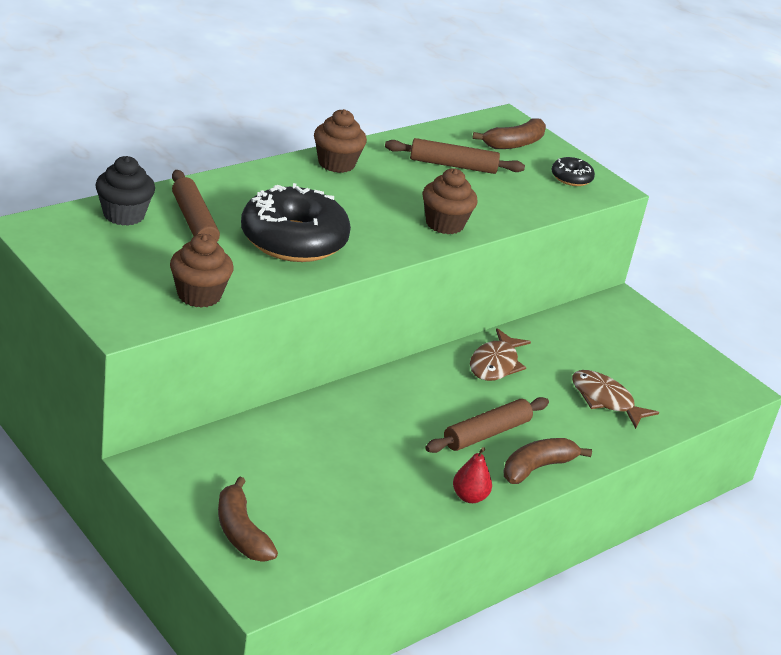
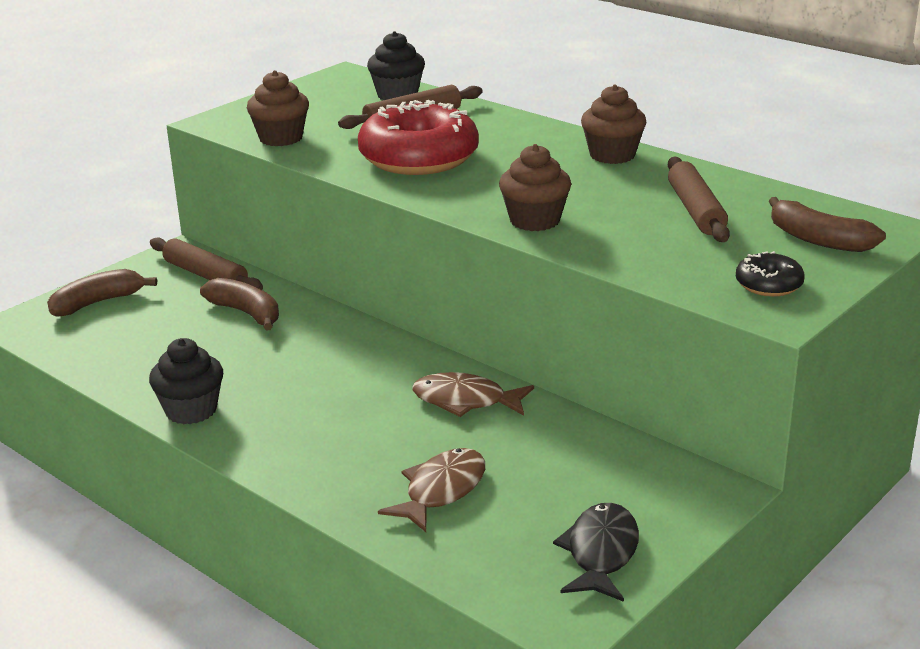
camera: 85 degrees right, 5 degrees down
(293, 240) = (419, 158): black donut -> red donut
(469, 497) = (191, 410): red pear -> black cupcake
(486, 433) = (315, 409): brown rolling pin -> brown rolling pin (206, 275)
(537, 468) = (264, 449): brown banana -> brown banana (246, 313)
(679, 359) = (601, 553): none -> black fish

